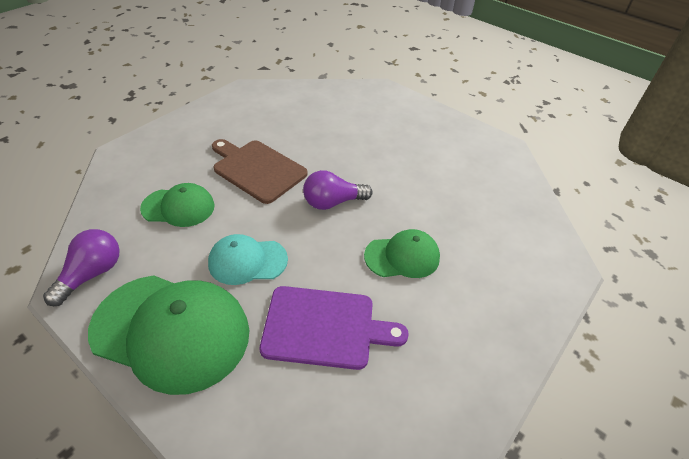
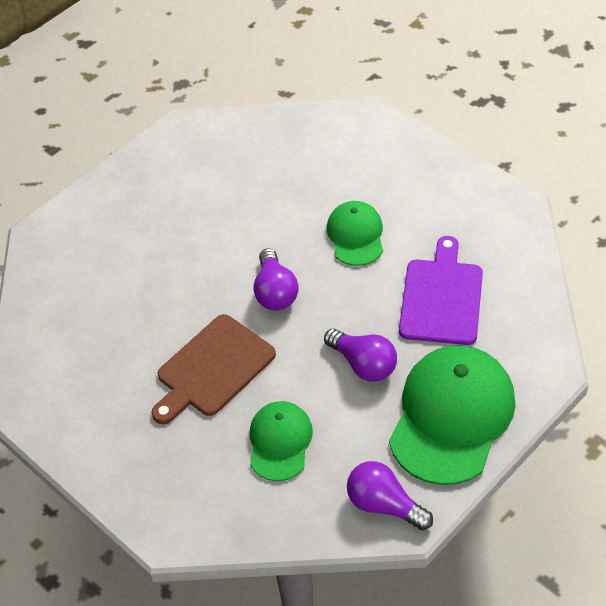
camera: 80 degrees left, 5 degrees up
(247, 261) = (363, 364): turquoise cap -> purple light bulb

